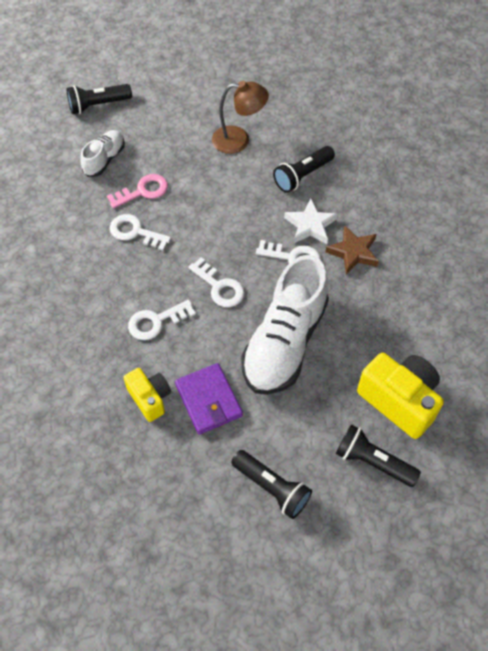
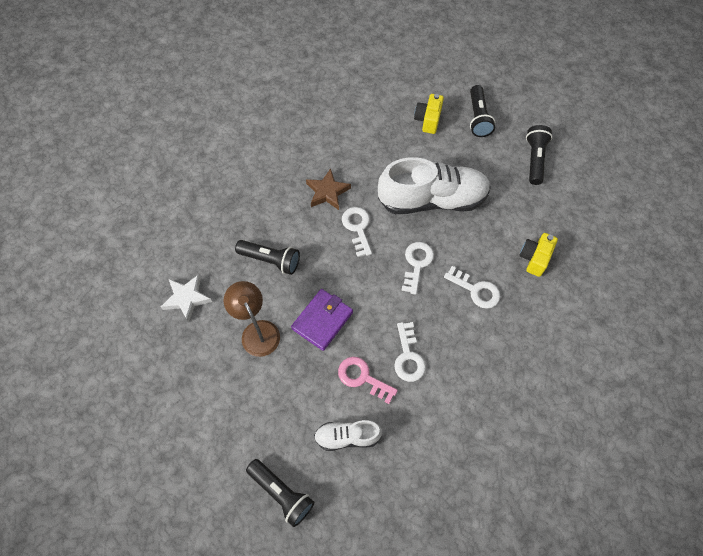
camera: 120 degrees left, 5 degrees up
(208, 400) = (508, 222): purple wallet -> purple wallet (322, 320)
(310, 225) = (319, 231): white star -> white star (187, 298)
(399, 401) = (428, 120): yellow camera -> yellow camera, size x0.60

